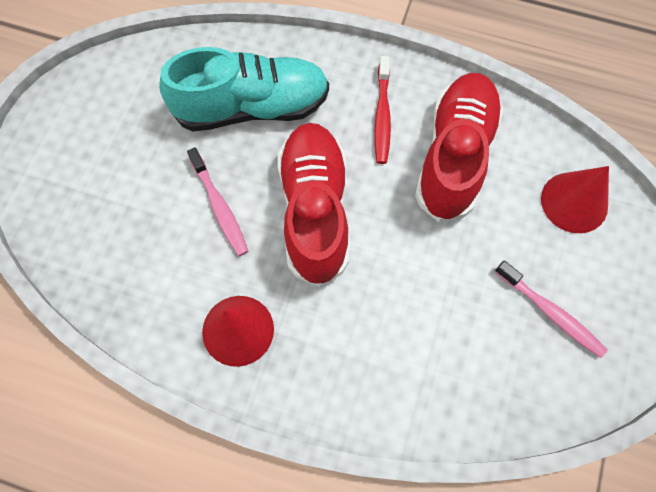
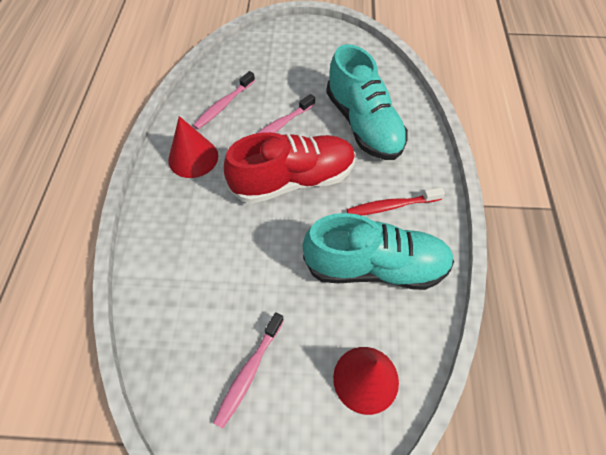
camera: 75 degrees right, 10 degrees down
(153, 272) = (223, 105): none -> pink toothbrush
(454, 156) = (375, 266): red shoe -> turquoise shoe

